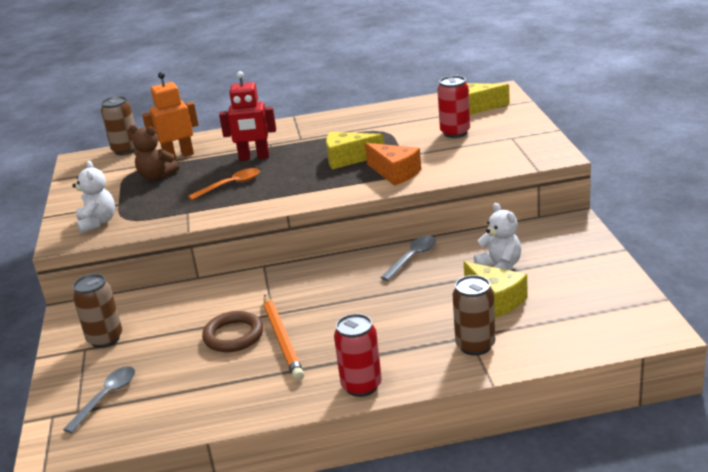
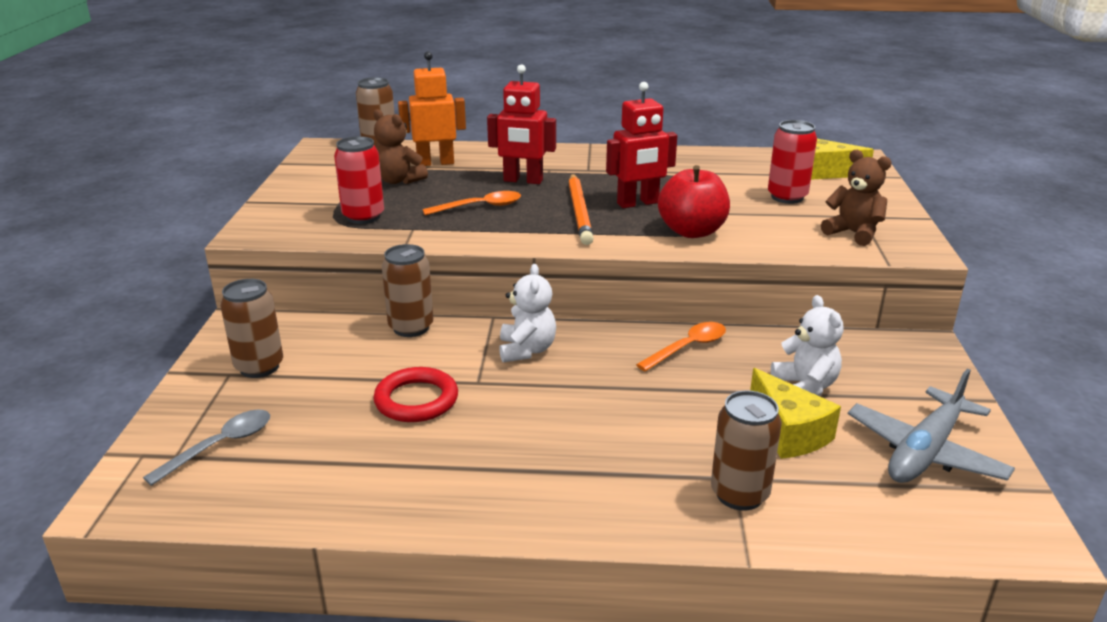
camera: 10 degrees right, 0 degrees up
(97, 222) = (302, 220): white teddy bear -> white teddy bear (526, 350)
(206, 286) = (411, 327): none -> brown can
(233, 335) = (416, 400): brown ring -> red ring
(282, 340) = (476, 421): orange pencil -> orange pencil (579, 212)
(348, 159) = (638, 203): yellow cheese -> red robot
(361, 386) = (557, 516): red can -> red can (363, 217)
(395, 173) = (692, 231): orange cheese -> red apple
(412, 258) = (688, 347): grey spoon -> orange spoon
(508, 152) = (853, 233): none -> brown teddy bear
(586, 292) = (924, 452): none -> grey plane

